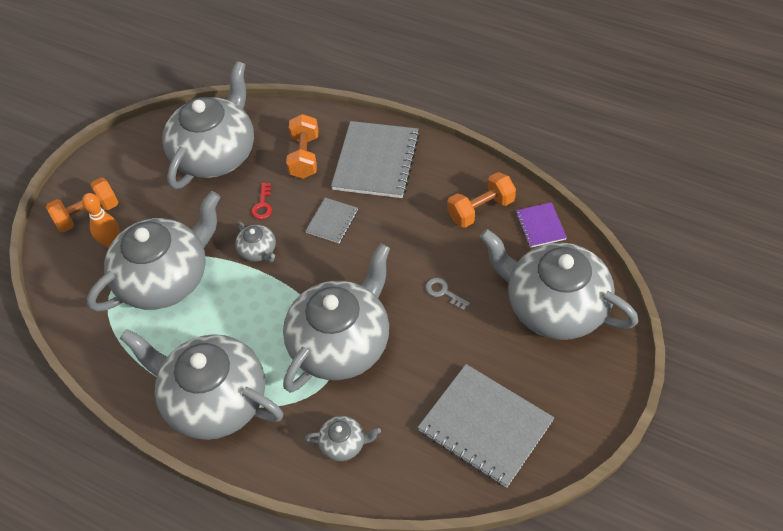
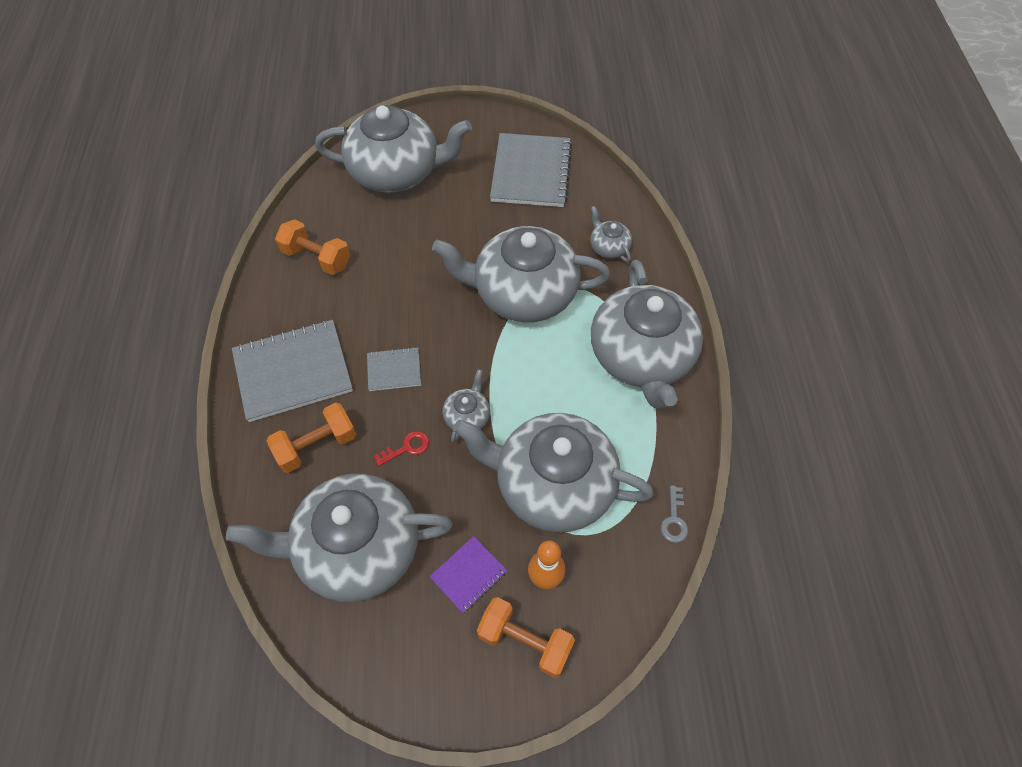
camera: 125 degrees left, 5 degrees up
(443, 292) = (426, 246): grey key -> grey key (674, 519)
(540, 226) = (314, 209): purple notebook -> purple notebook (468, 574)
(555, 306) = (396, 172): grey teapot -> grey teapot turned 90 degrees counterclockwise

